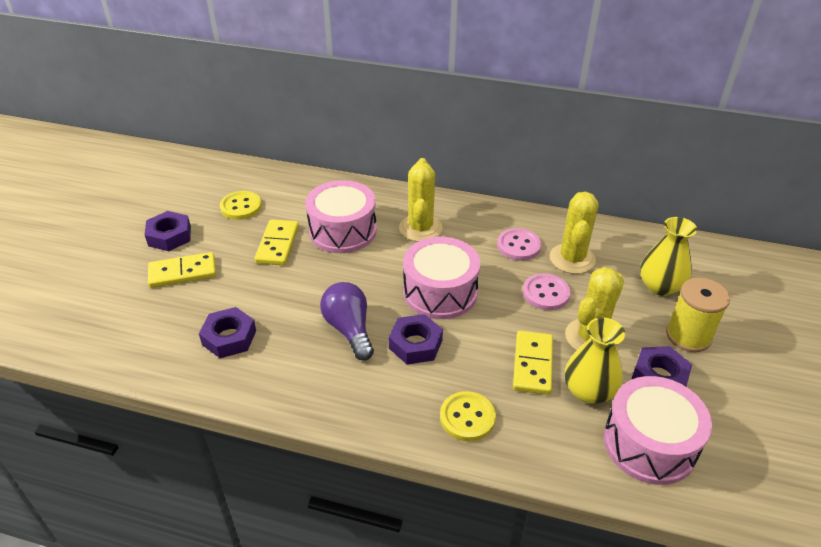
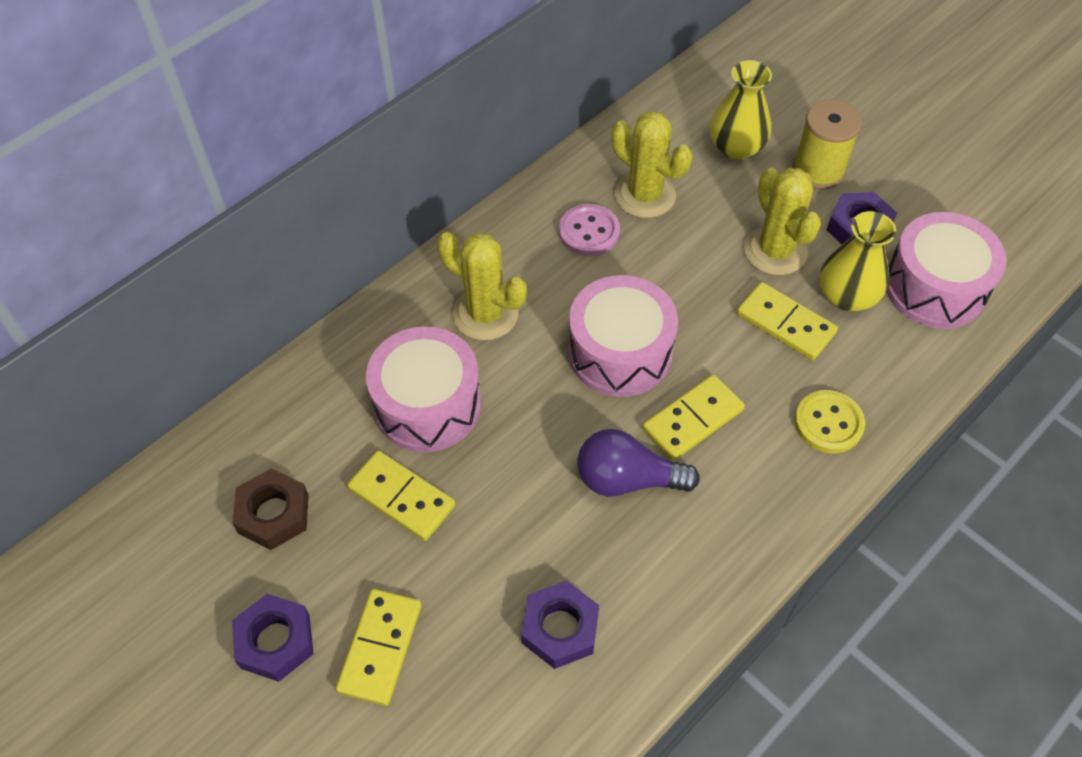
camera: 60 degrees left, 15 degrees up
(241, 207) = (273, 514): yellow button -> brown nut
(415, 344) = (693, 420): purple nut -> yellow domino
(546, 293) = (685, 251): pink button -> none

